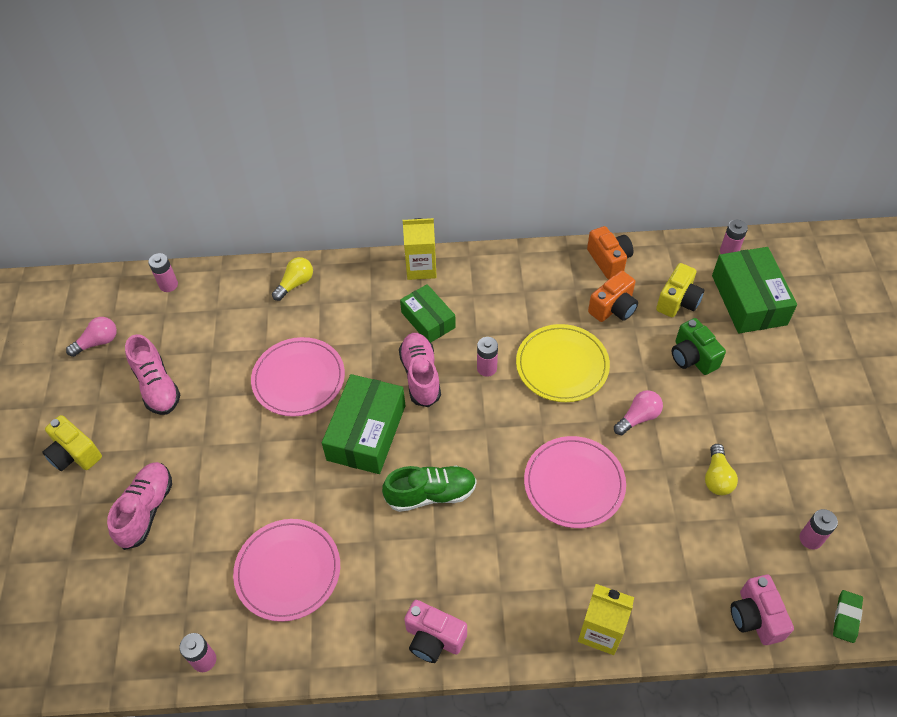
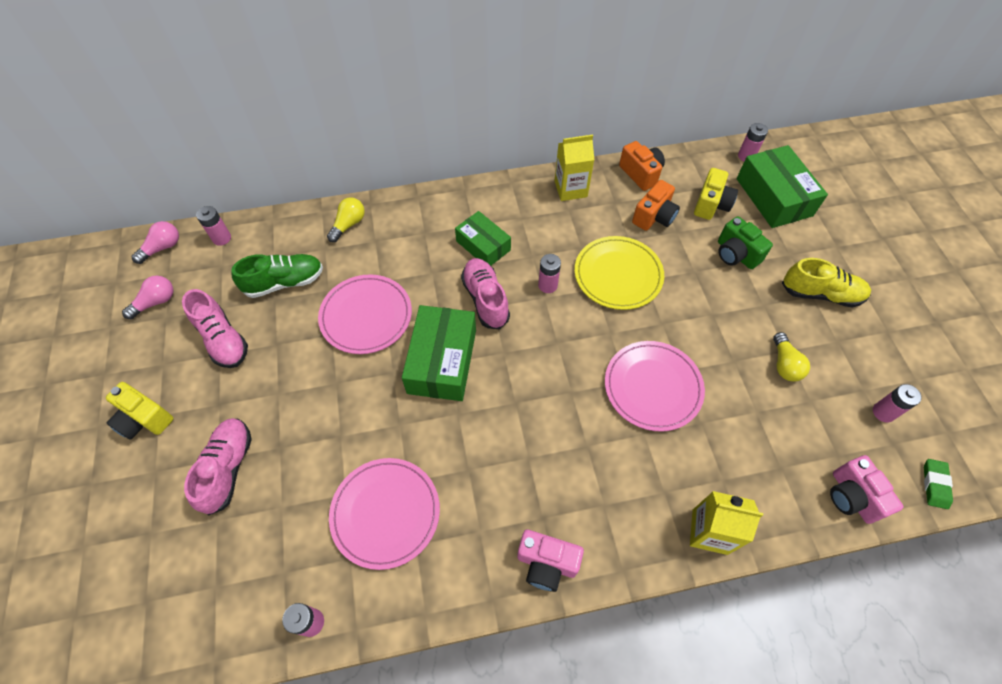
camera: 10 degrees left, 5 degrees up
(421, 268) = (468, 197): yellow carton -> yellow carton (570, 189)
(431, 494) = (517, 415): green shoe -> green shoe (284, 282)
(638, 417) = (699, 316): pink light bulb -> pink light bulb (162, 248)
(774, 409) = (821, 294): none -> yellow shoe

